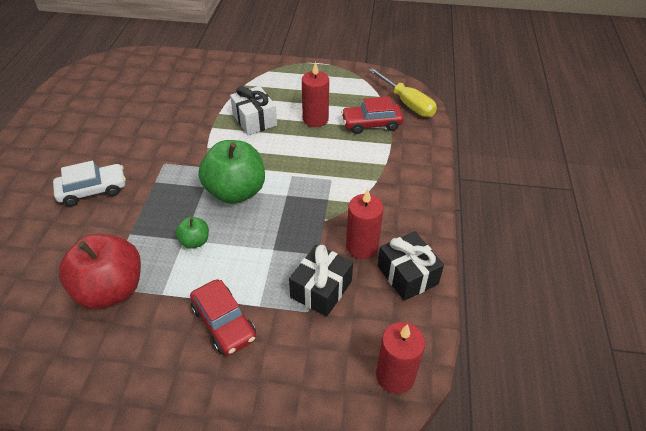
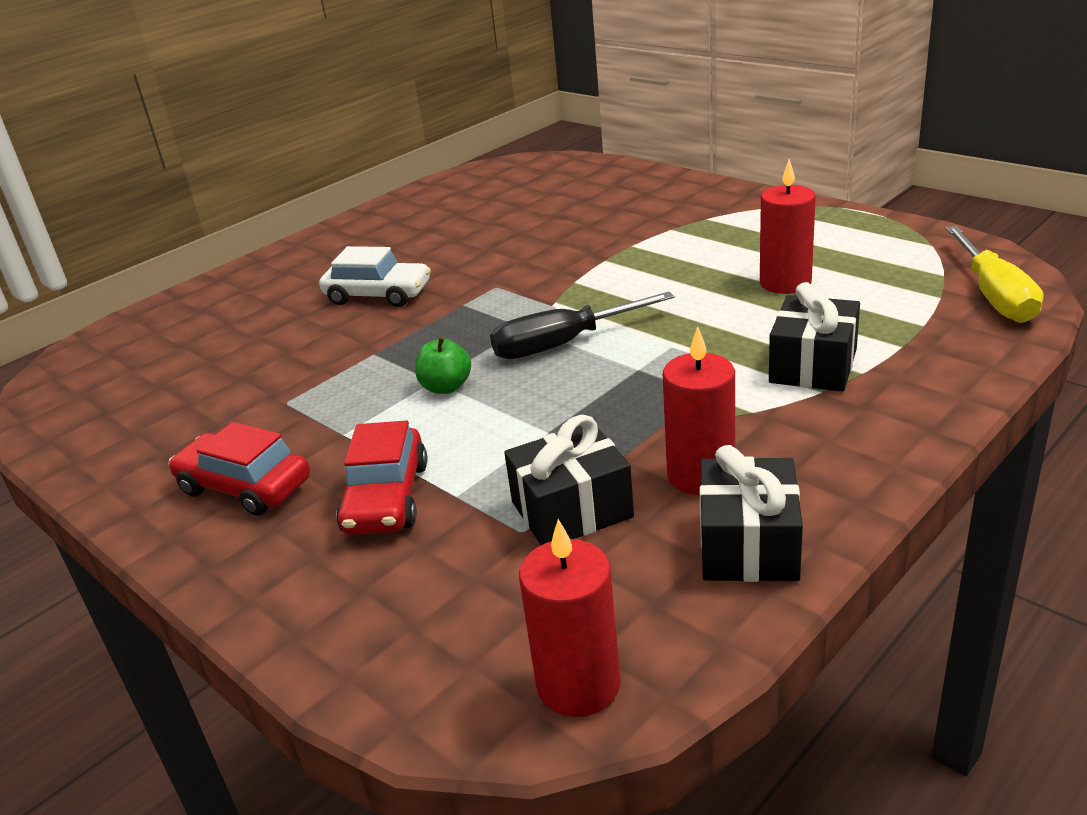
camera: 40 degrees right, 15 degrees down
(111, 290) = (290, 408): red apple -> none
(236, 191) = (563, 344): green apple -> black screwdriver
(254, 120) = (679, 264): white gift -> none
(363, 167) = (813, 366): none -> black gift
(371, 124) = (888, 310): red car -> red car (244, 487)

